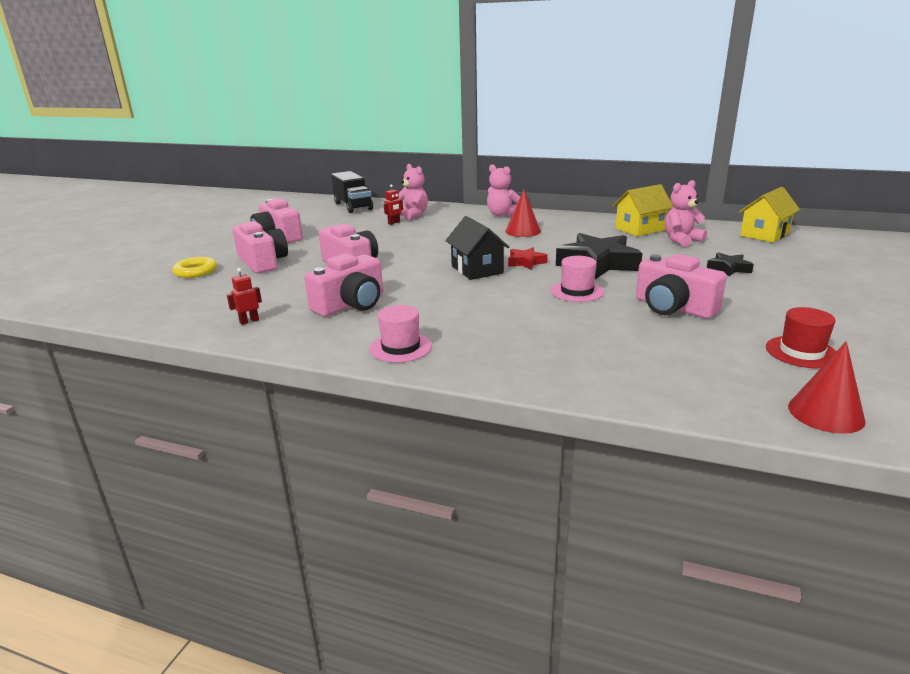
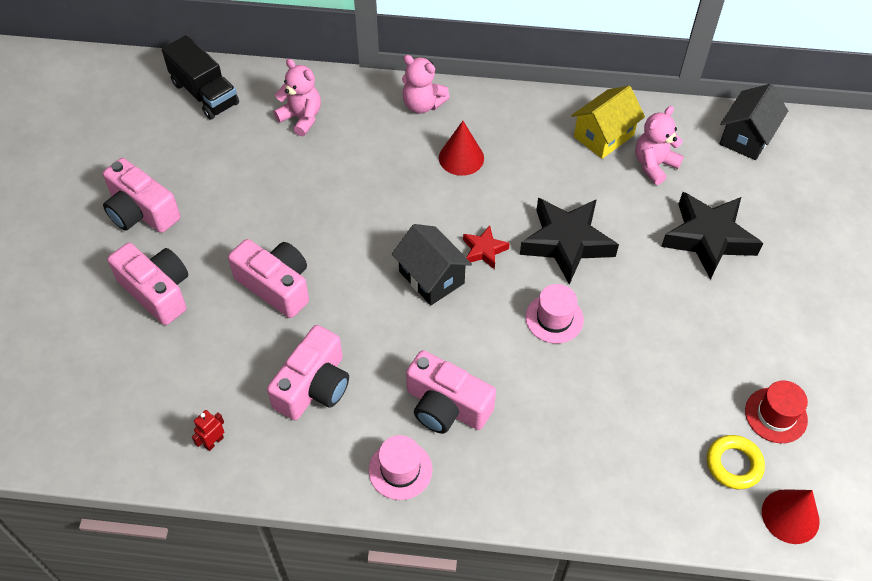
camera: 15 degrees left, 30 degrees up
(196, 271) = (82, 329): yellow ring -> yellow ring (733, 464)
(394, 223) = (284, 147): red robot -> none
(673, 308) = (657, 342): pink camera -> pink camera (446, 406)
(728, 268) = (708, 238): black star -> black star, size x2.02
(764, 234) = (746, 137): yellow house -> black house

